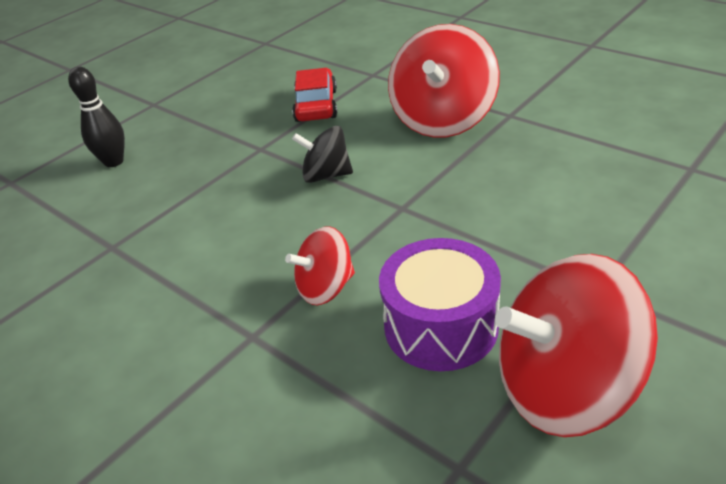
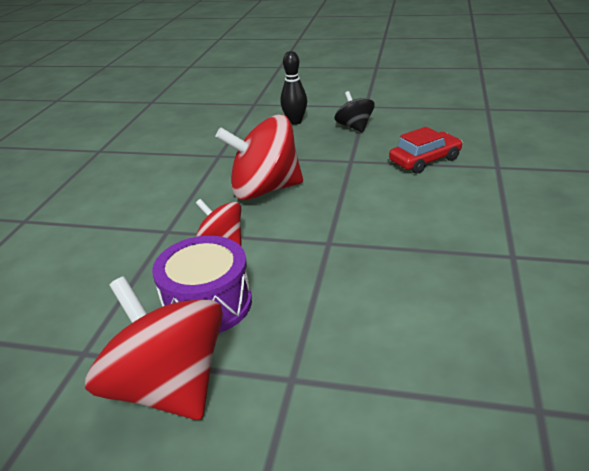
camera: 60 degrees right, 5 degrees down
(326, 175) = (341, 197): black spinning top -> black spinning top (354, 127)
(443, 120) = (466, 223): red spinning top -> red spinning top (265, 189)

